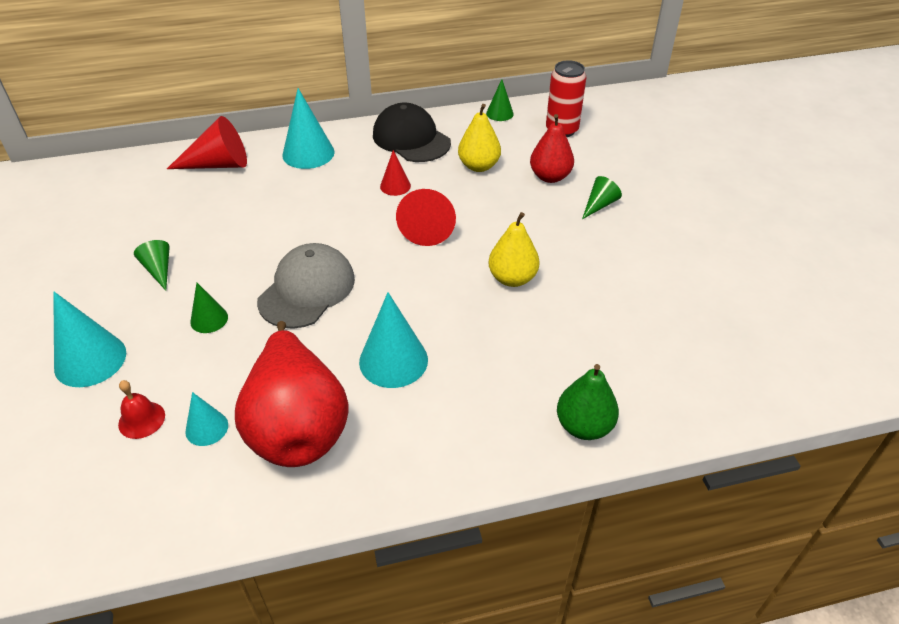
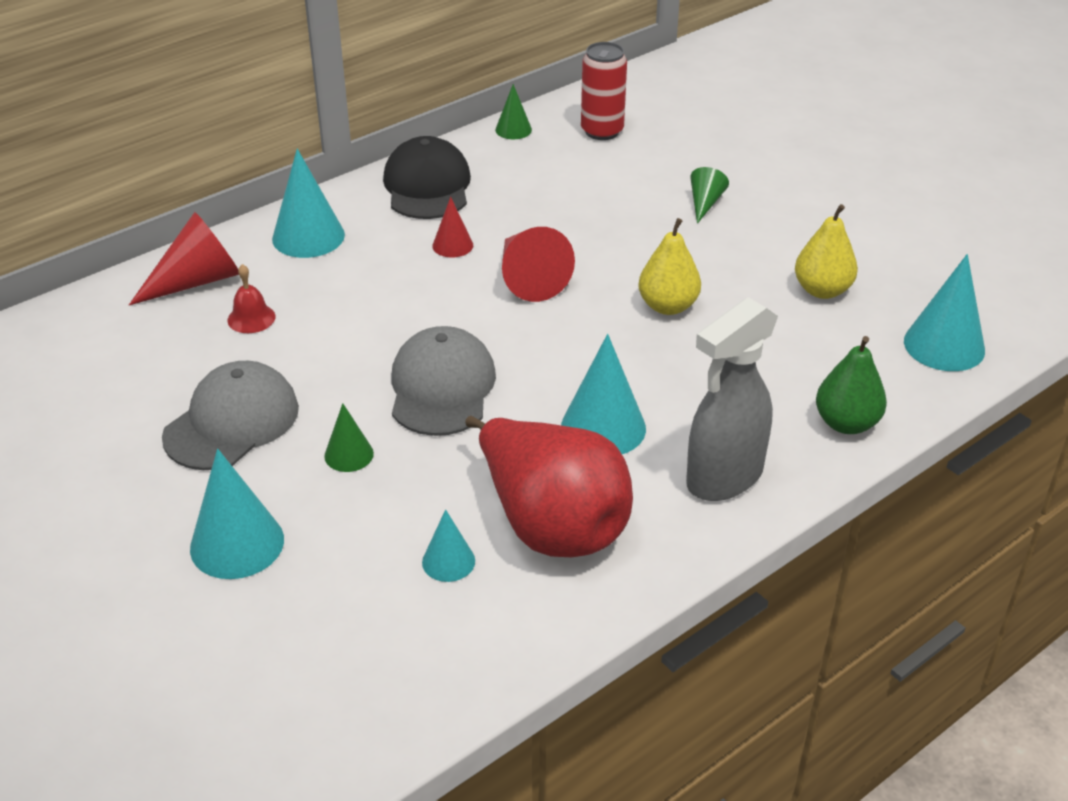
camera: 25 degrees left, 5 degrees down
(141, 420) = (362, 580): red bell -> red bell (251, 318)
(158, 269) = (232, 422): green cone -> grey cap
(411, 139) = (427, 186): black cap -> black cap turned 60 degrees clockwise
(451, 437) = (723, 478): none -> grey spray bottle
(478, 166) = (536, 197): yellow pear -> yellow pear (822, 290)
(550, 177) = (627, 187): red pear -> none
(716, 385) = (944, 345): none -> turquoise cone

